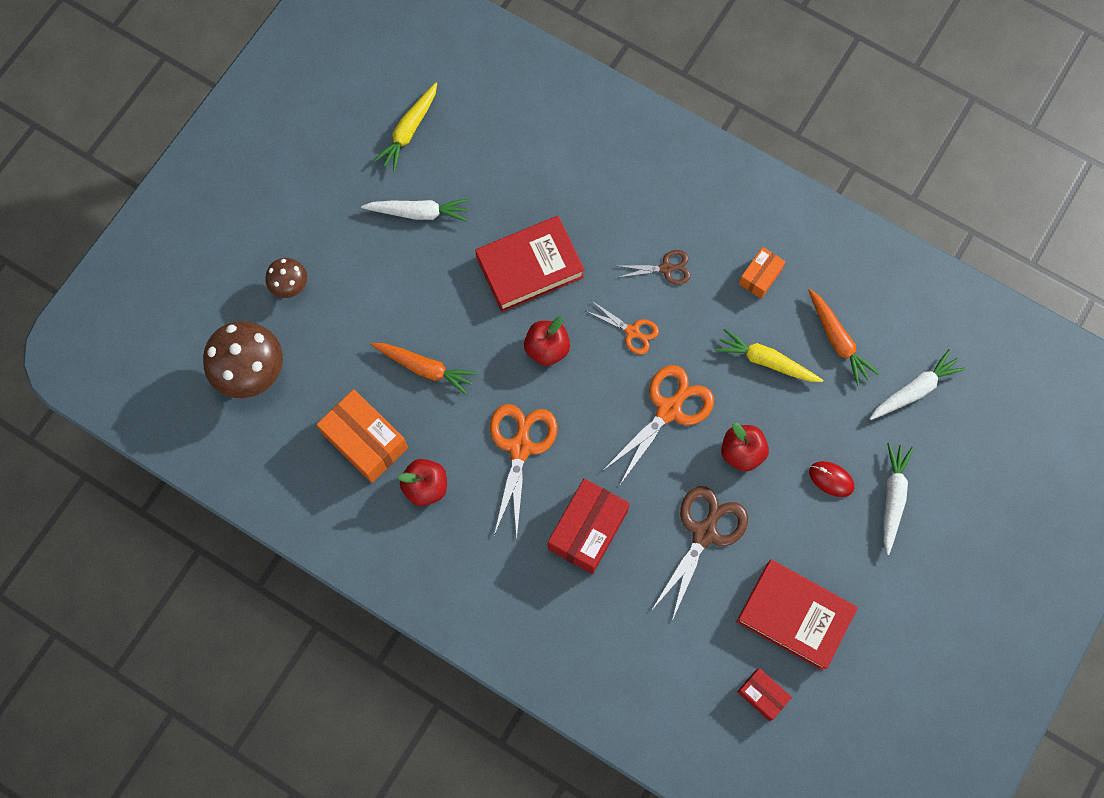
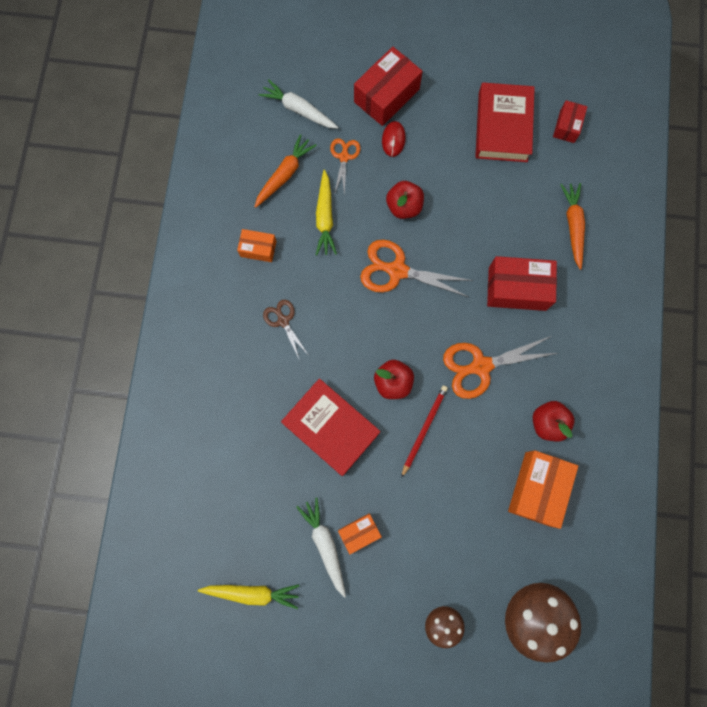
camera: 115 degrees left, 5 degrees up
(413, 249) = (359, 532): none -> orange box
(424, 368) = (455, 471): orange carrot -> orange carrot (573, 226)
(483, 357) = (424, 429): none -> red pencil
(632, 332) = (348, 323): orange scissors -> orange scissors (344, 157)
(704, 533) = (476, 208): brown scissors -> none
(892, 498) = (386, 96): white carrot -> red box

